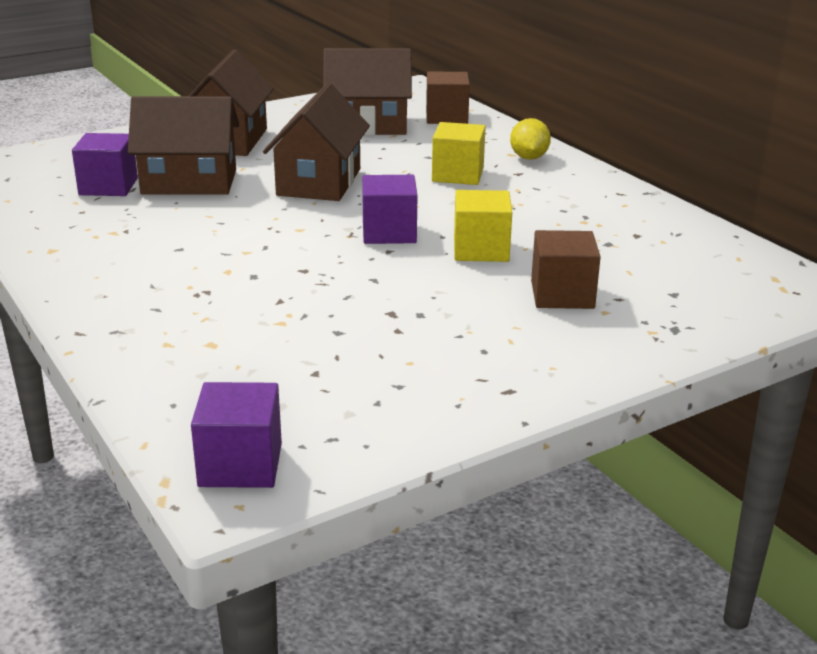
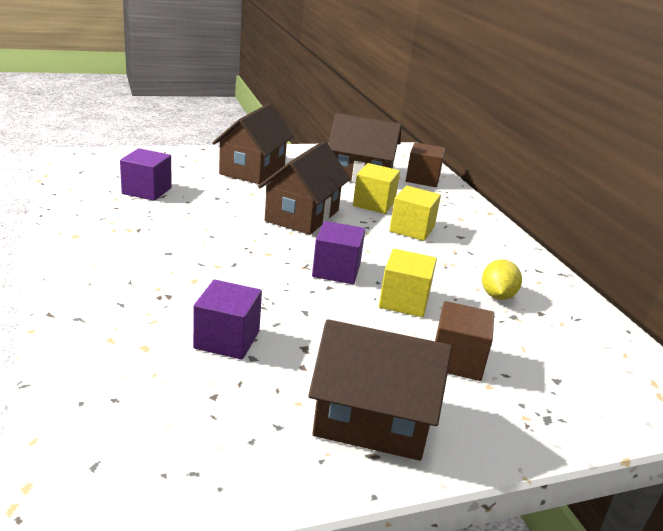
camera: 10 degrees right, 0 degrees up
(189, 182) = (206, 198): brown house -> brown house (372, 421)
(240, 465) = (100, 484): purple cube -> purple cube (227, 340)
(400, 155) = (374, 204): none -> yellow cube
(529, 158) = (474, 224): yellow lemon -> yellow lemon (497, 296)

